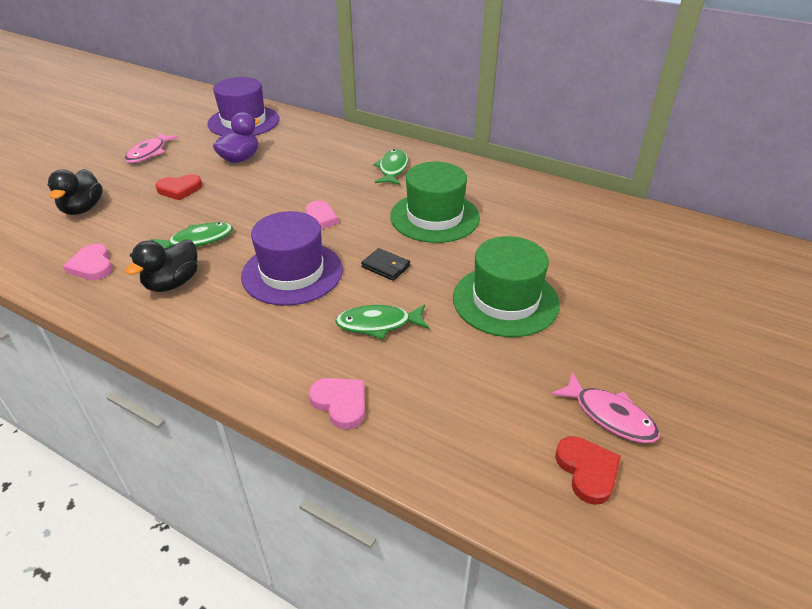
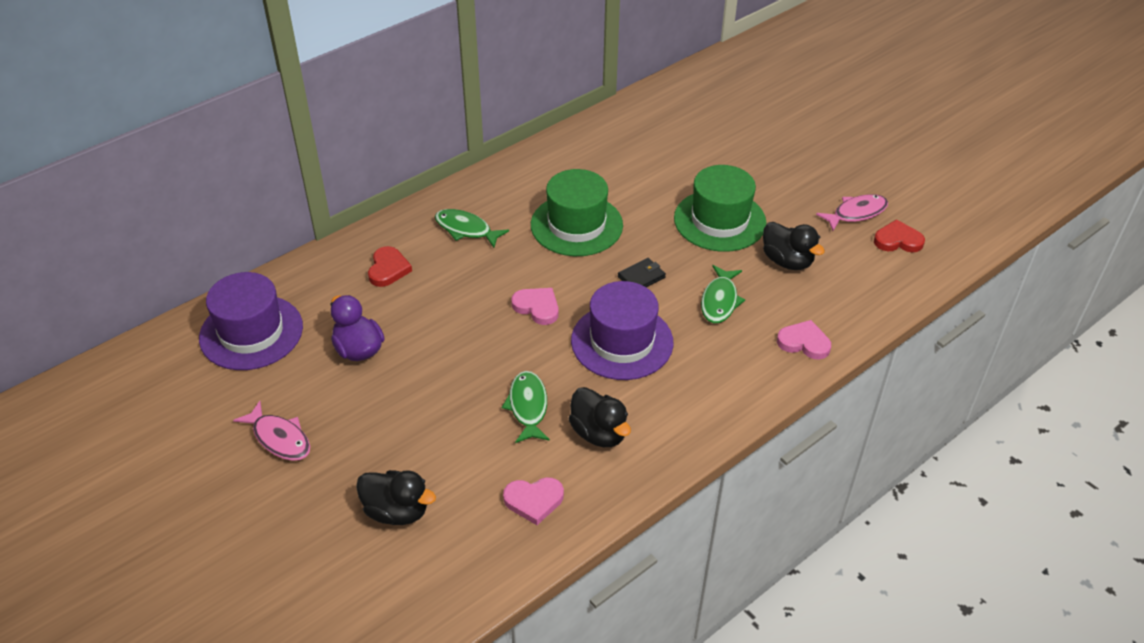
camera: 70 degrees left, 5 degrees up
(179, 189) = (403, 413): red heart -> red heart (388, 269)
(340, 403) = (804, 342): pink heart -> pink heart turned 45 degrees clockwise
(473, 365) = (787, 261): none -> black duck

